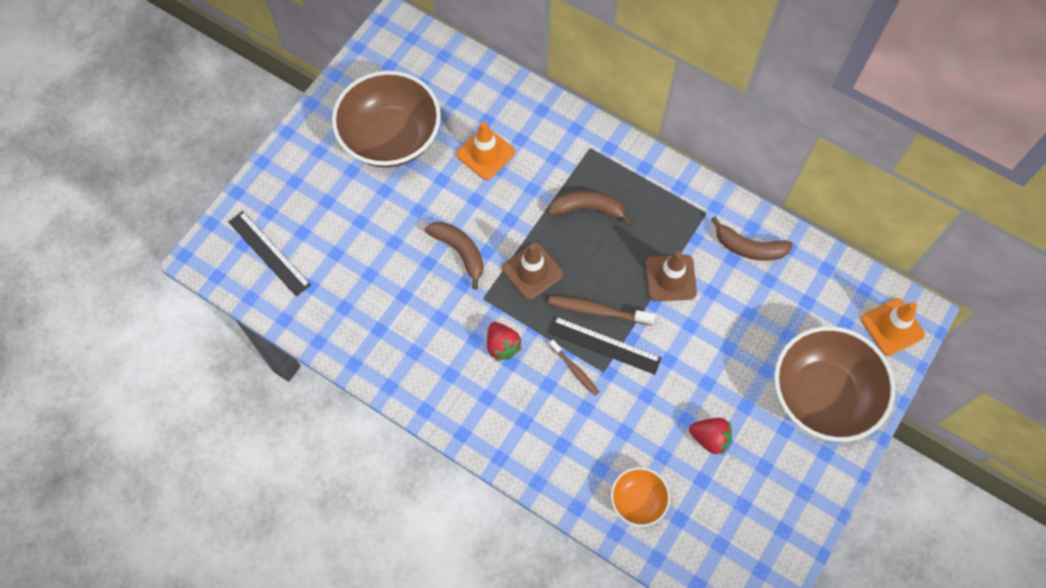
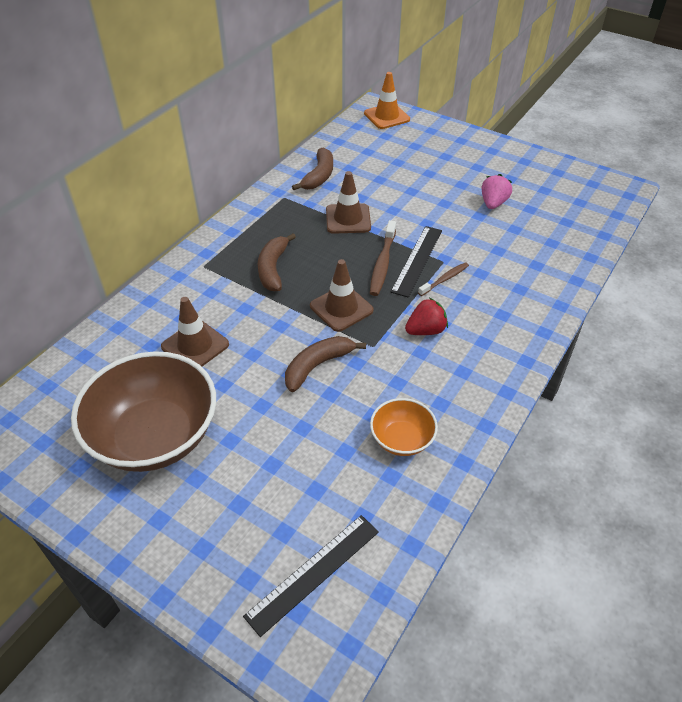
camera: 90 degrees left, 20 degrees down
(485, 153) = (195, 345): orange traffic cone -> brown traffic cone
(638, 500) = (558, 243): orange bowl -> orange bowl (402, 439)
(709, 438) = (493, 203): red strawberry -> pink strawberry
(822, 395) = (446, 149): brown bowl -> none

